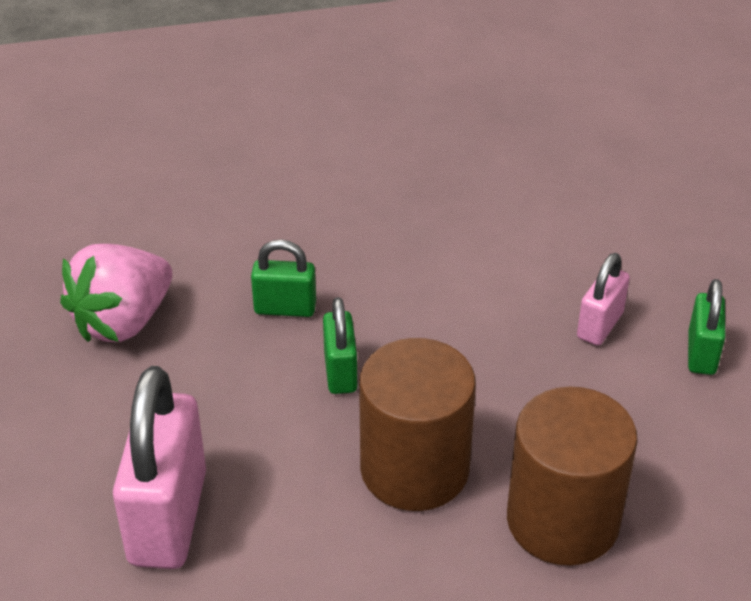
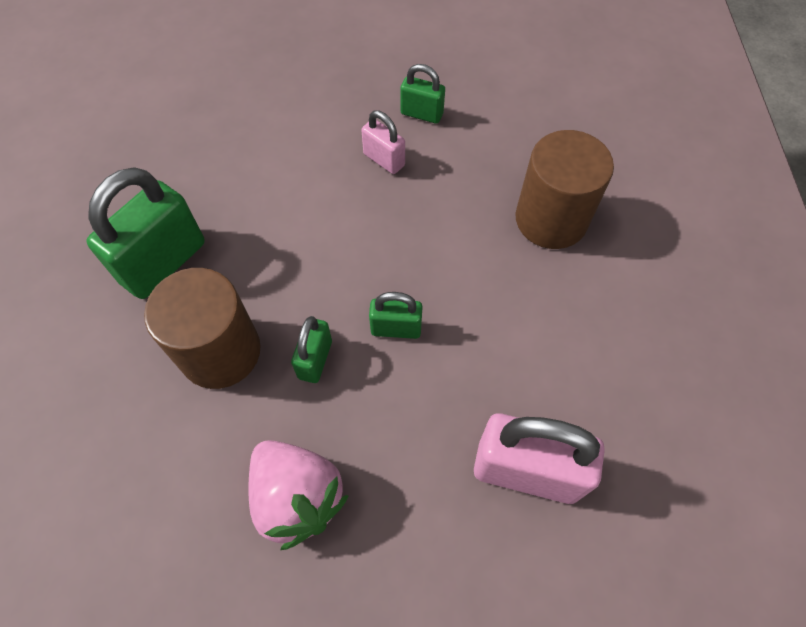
camera: 80 degrees left, 20 degrees up
(381, 169) = (164, 263): none -> green padlock
(414, 469) = (498, 295): brown cylinder -> brown cylinder (220, 351)

